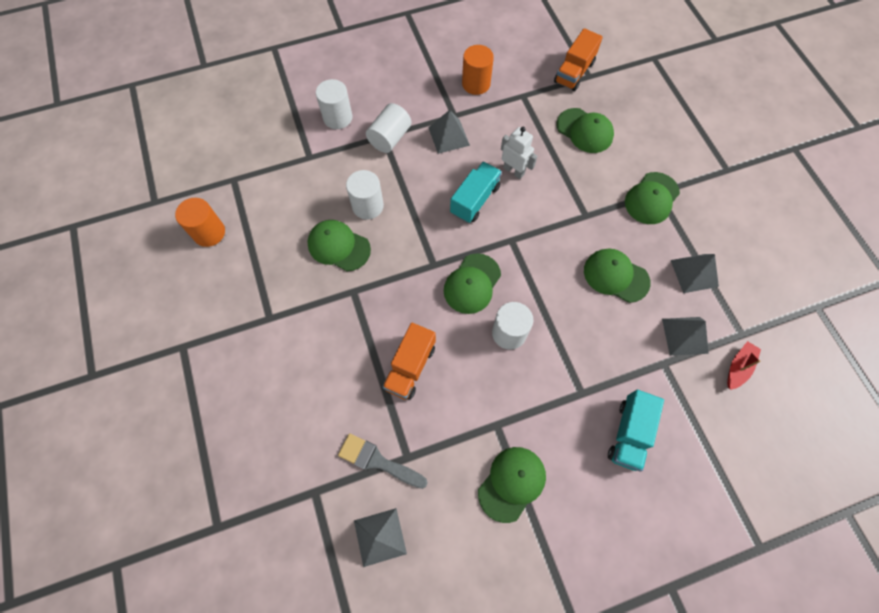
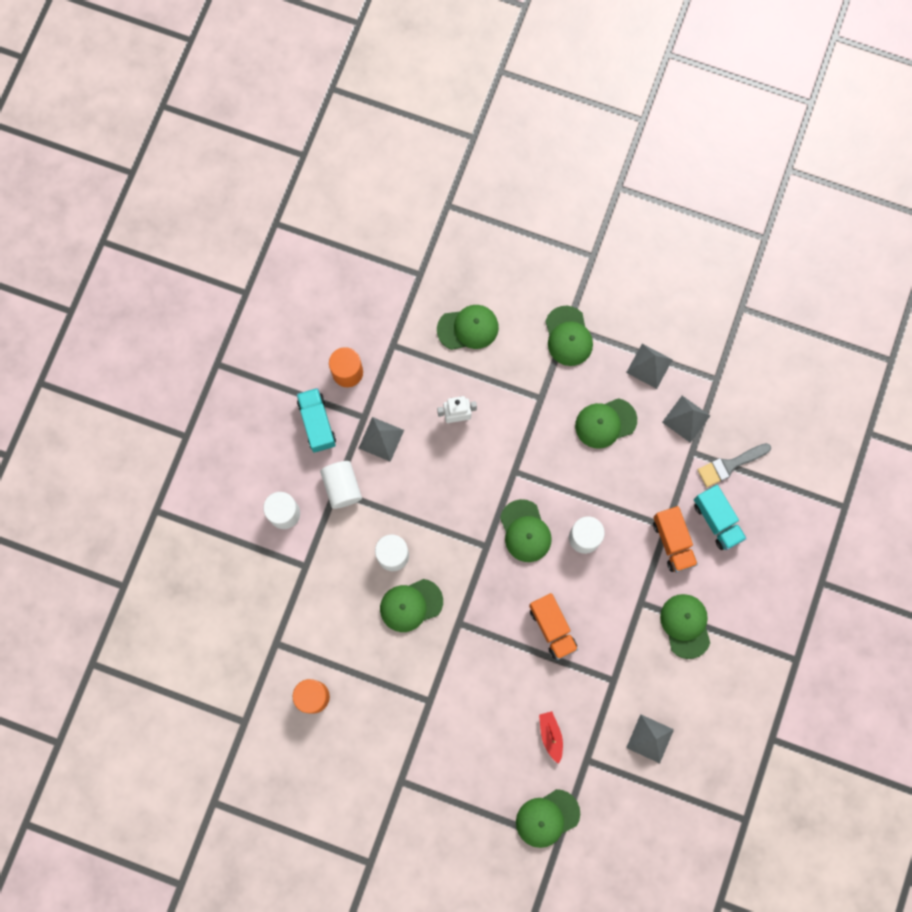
camera: 50 degrees left, 10 degrees up
(233, 498) = (547, 818): none -> green cap
(377, 461) = (600, 702): grey brush -> grey brush (730, 465)
(475, 200) = (457, 469): turquoise truck -> turquoise truck (317, 423)
(574, 72) = (405, 283): orange truck -> orange truck (673, 542)
(738, 367) = (735, 405): red boat -> red boat (550, 735)

